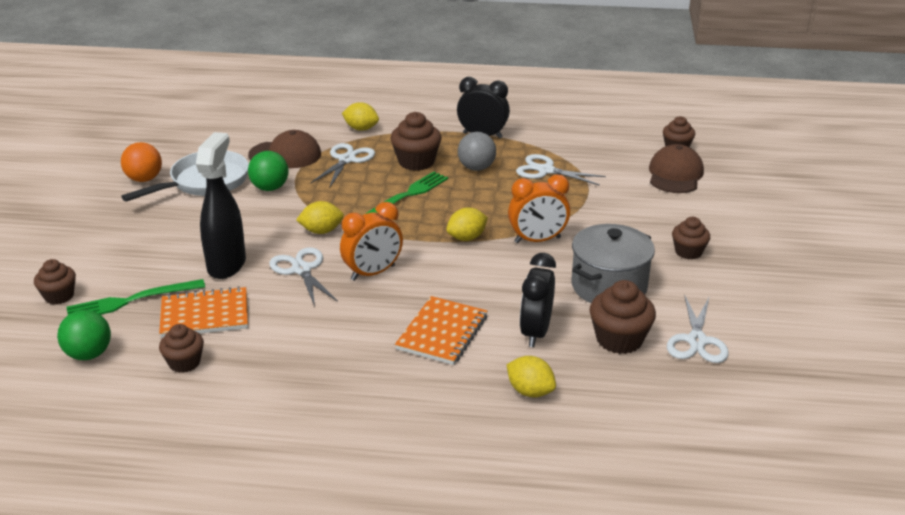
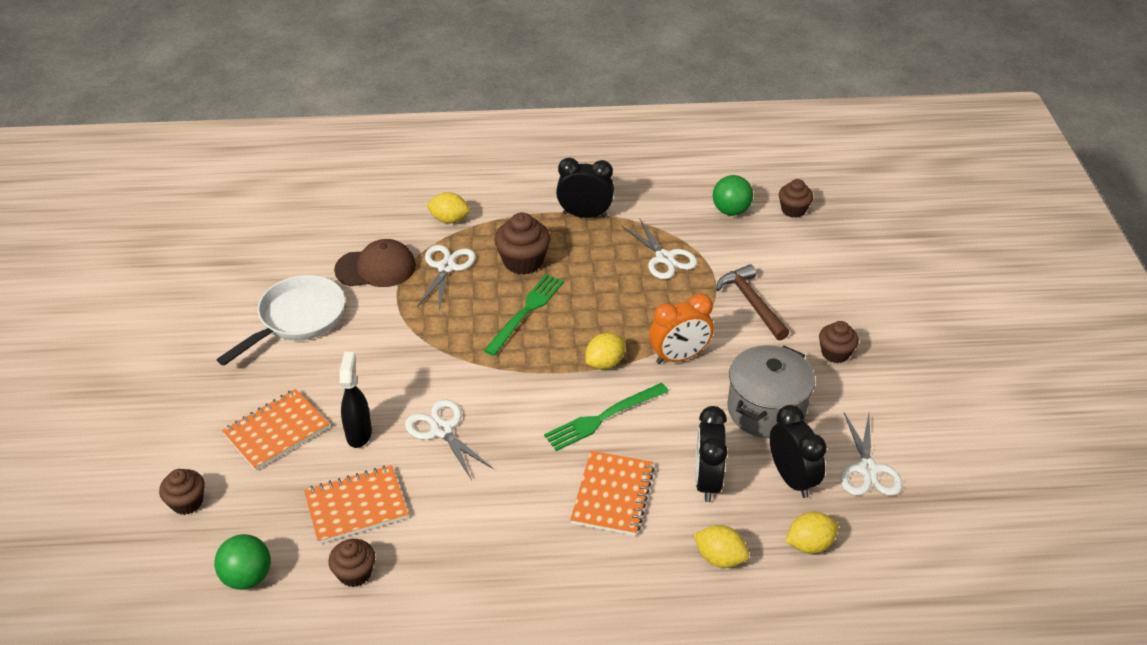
camera: 10 degrees left, 10 degrees up
(131, 301) = (270, 498): green fork -> green fork (603, 417)
(144, 179) = (227, 322): orange ball -> none
(156, 255) = (276, 431): none -> orange notebook
(227, 264) = (359, 433): black spray bottle -> black spray bottle, size x0.66
(270, 188) = (373, 318): green ball -> green ball (731, 211)
(321, 231) = (448, 373): yellow lemon -> yellow lemon (809, 544)
(373, 273) = (519, 424): orange clock -> none
(476, 168) = (590, 263): grey ball -> none
(546, 170) = (664, 258): white scissors -> white scissors turned 135 degrees counterclockwise
(618, 208) = (752, 303): none -> brown hammer
(619, 339) = (792, 478): brown cupcake -> black clock
(675, 174) = (800, 248): brown cap -> none

